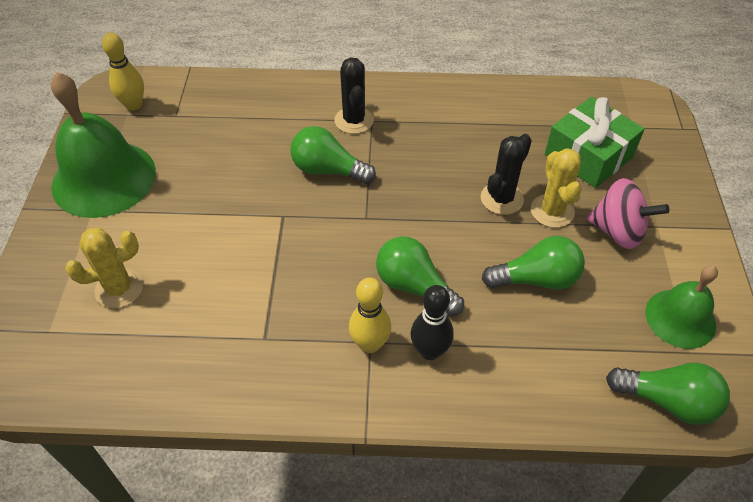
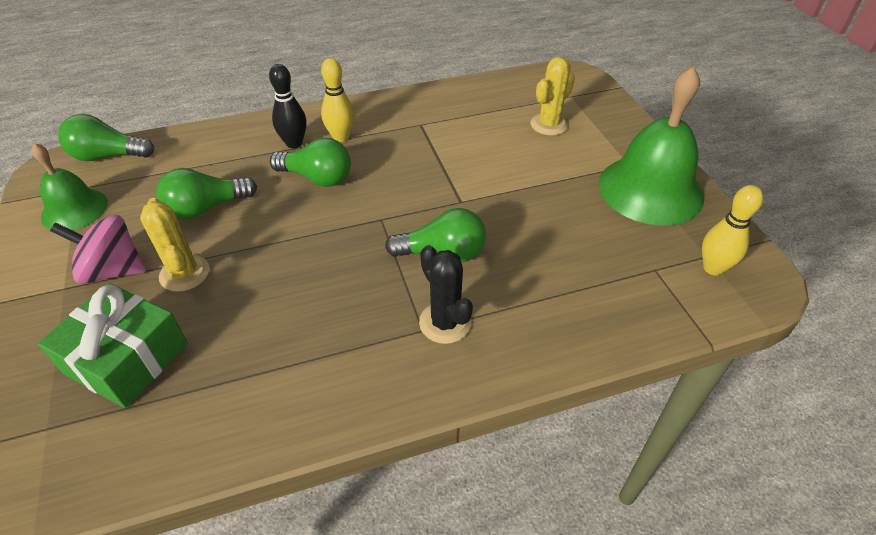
camera: 160 degrees right, 5 degrees down
(502, 199) = (242, 272): black cactus -> none

